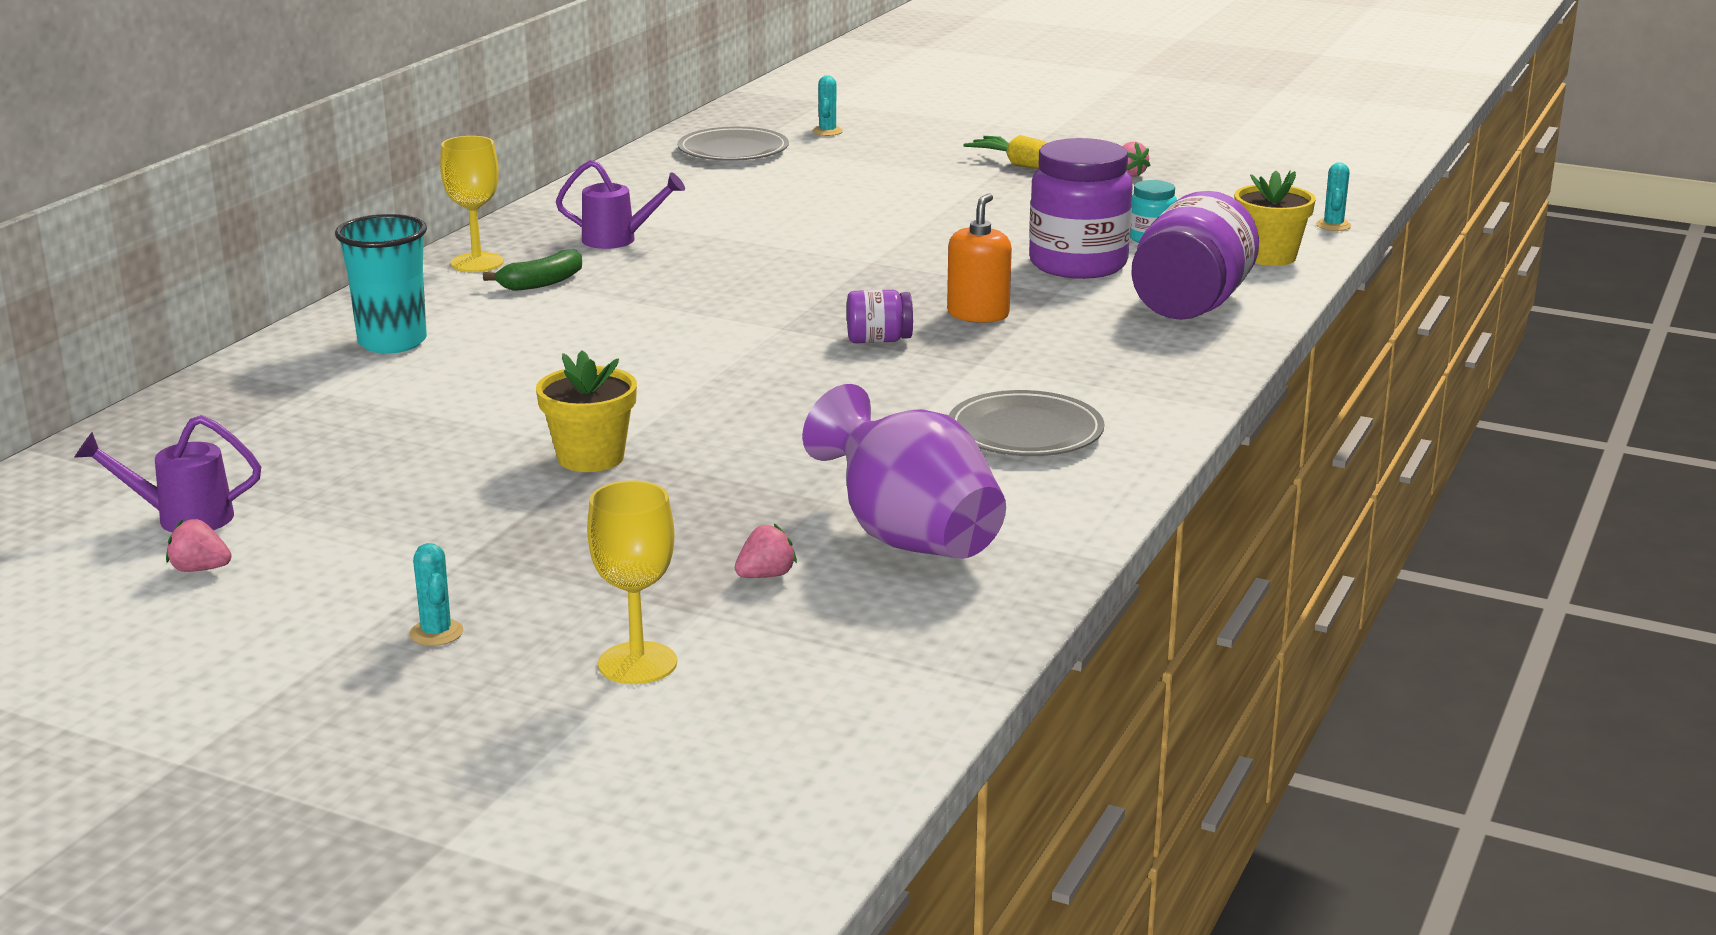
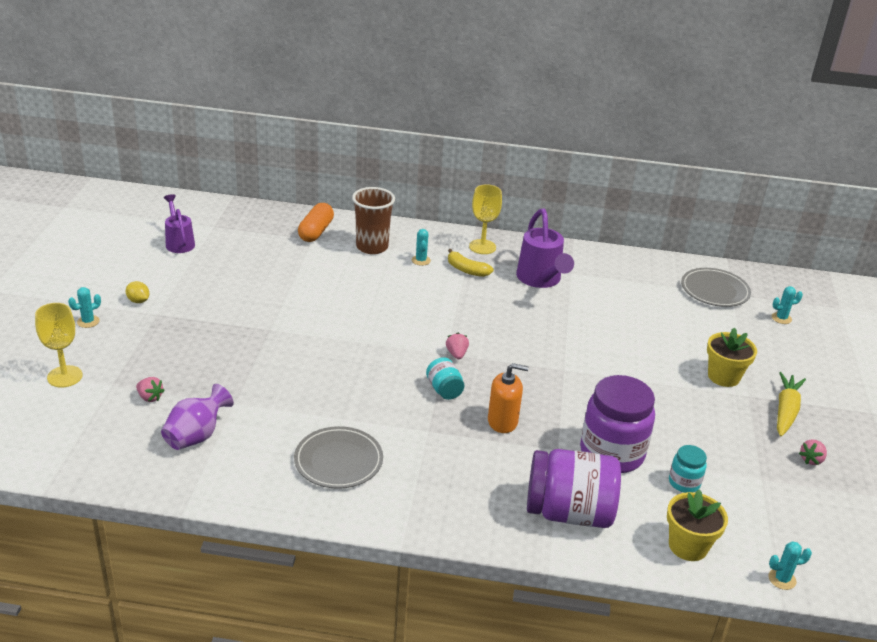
camera: 70 degrees right, 10 degrees up
(200, 569) = (136, 257): pink strawberry -> pink strawberry (456, 354)
(283, 383) = (316, 232): none -> orange capsule
(392, 342) = (372, 247): turquoise cup -> brown cup
(396, 573) = (138, 301): none -> yellow lemon
(478, 311) = (421, 260): none -> turquoise cactus
(542, 283) = (467, 270): green banana -> yellow banana
(590, 458) = (262, 325): yellow flower pot -> yellow flower pot (723, 376)
(619, 240) = (541, 280): purple watering can -> purple watering can, size x1.55
(878, 340) = (444, 390): purple jar -> turquoise jar
(909, 538) = (196, 436): purple vase -> purple vase, size x0.65

